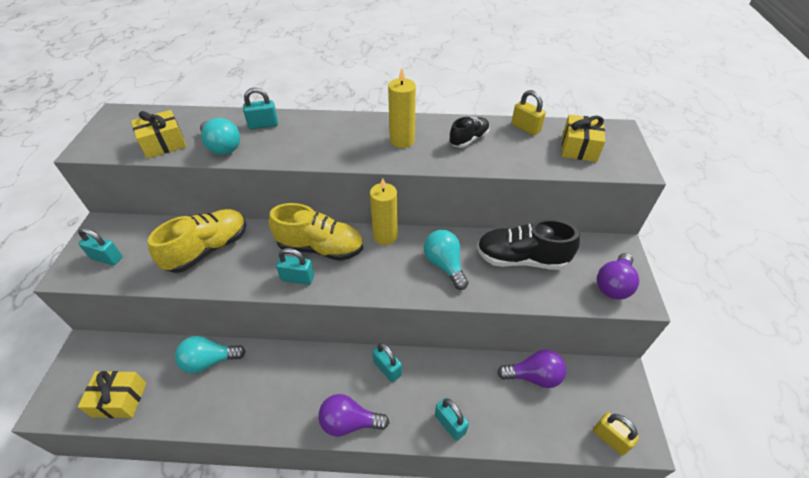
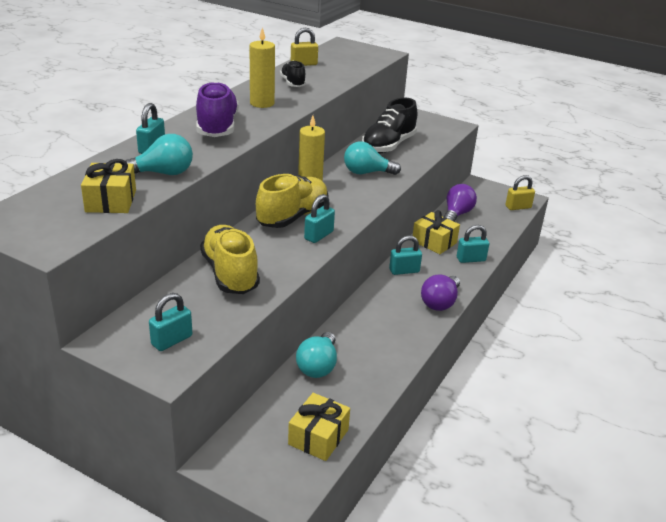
camera: 65 degrees left, 15 degrees down
(329, 137) = (217, 127): none -> purple shoe
(579, 148) = (347, 58): yellow gift -> yellow gift (434, 242)
(613, 285) = (438, 127): purple light bulb -> none

